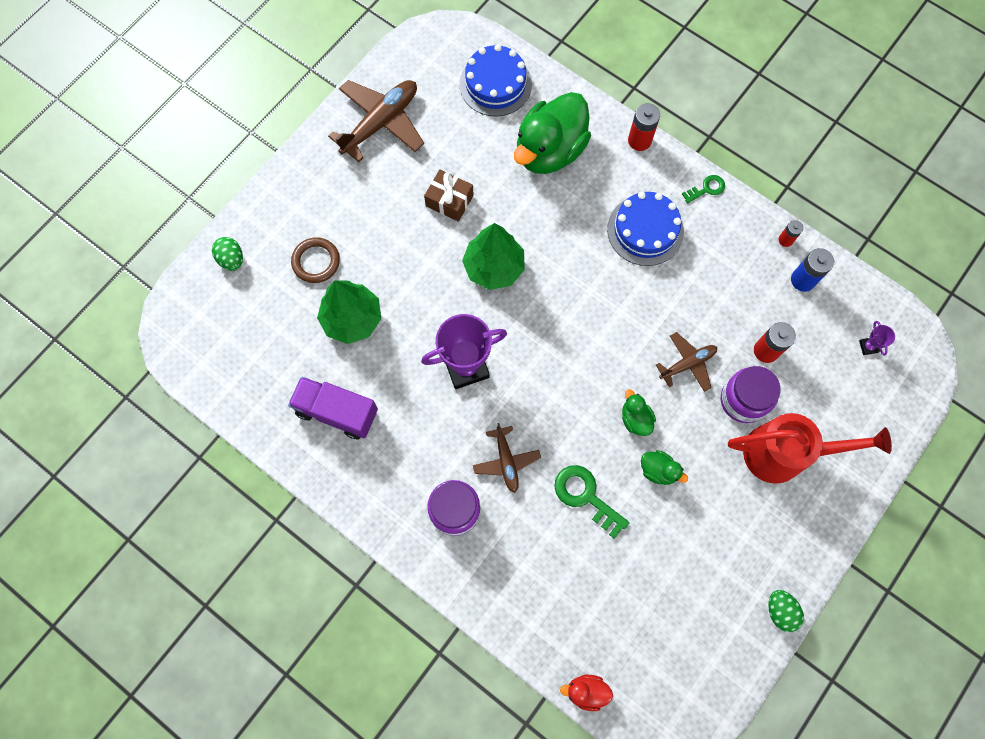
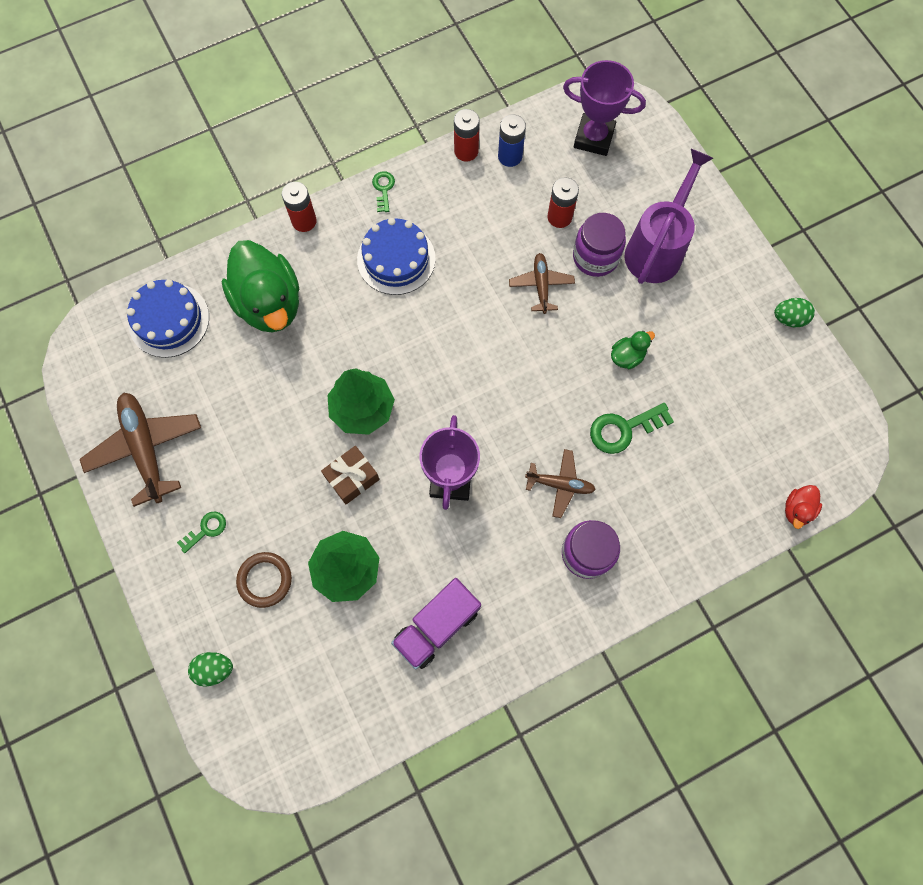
camera: 65 degrees left, 0 degrees up
(336, 199) = (206, 530): none -> green key
(449, 201) = (270, 419): brown gift -> brown gift (352, 478)
(635, 419) = (571, 353): green duck -> none
(783, 454) = (657, 249): red watering can -> purple watering can
(785, 240) = (466, 151): red battery -> red battery, size x1.64
(868, 346) = (594, 138): purple trophy -> purple trophy, size x2.36

